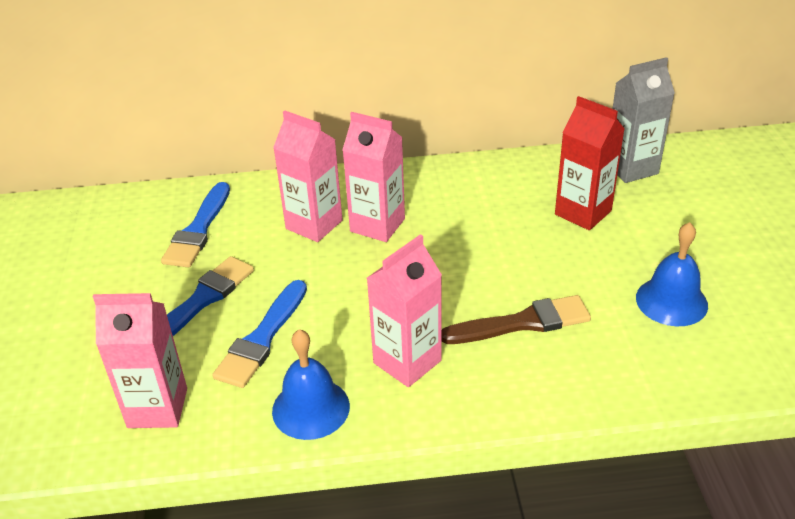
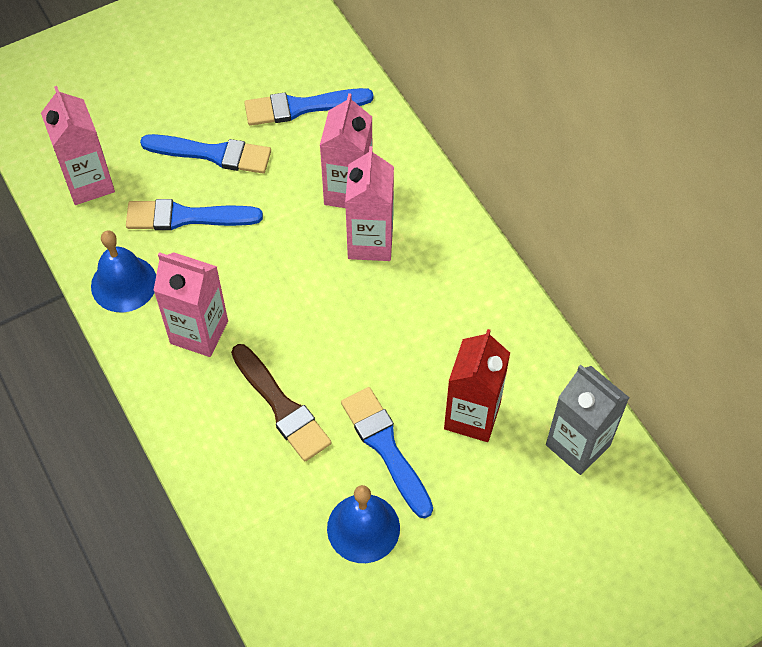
camera: 65 degrees right, 20 degrees up
(594, 267) = (386, 447): none -> blue brush

